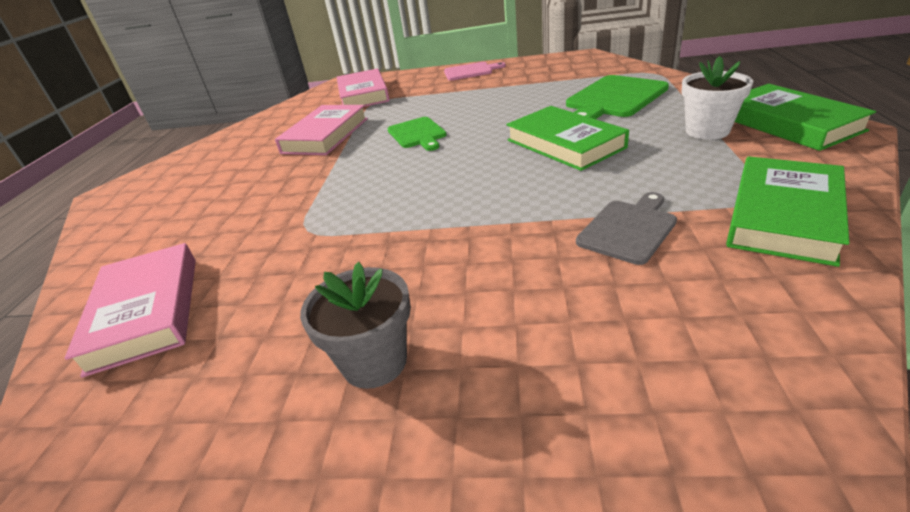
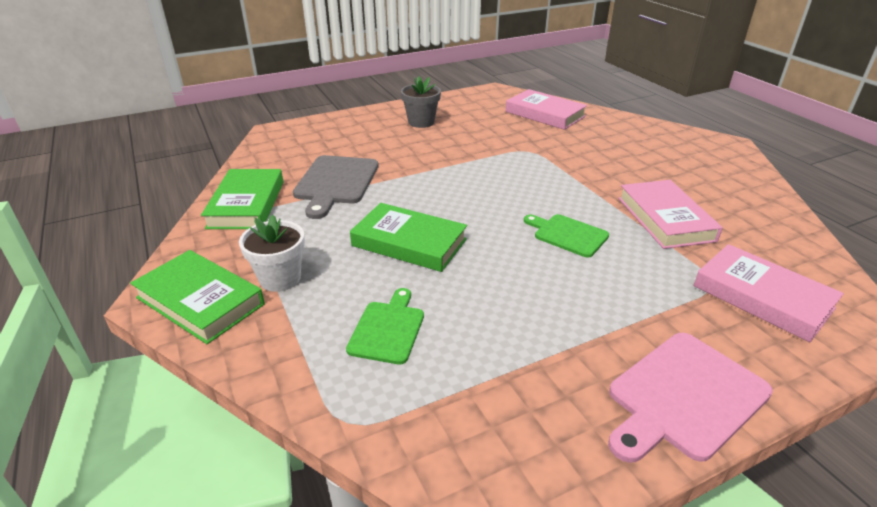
camera: 145 degrees right, 0 degrees up
(470, 71) = (684, 397): pink cutting board -> pink cutting board, size x1.57
(614, 98) = (387, 329): green cutting board -> green cutting board, size x0.64
(628, 229) = (336, 182): grey cutting board -> grey cutting board, size x1.57

